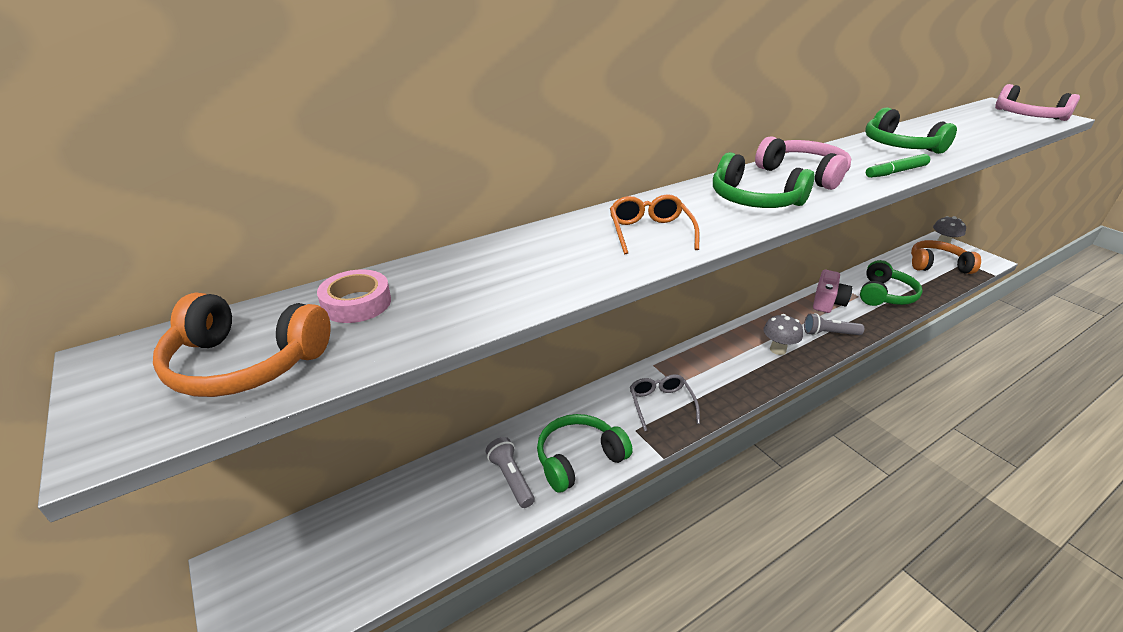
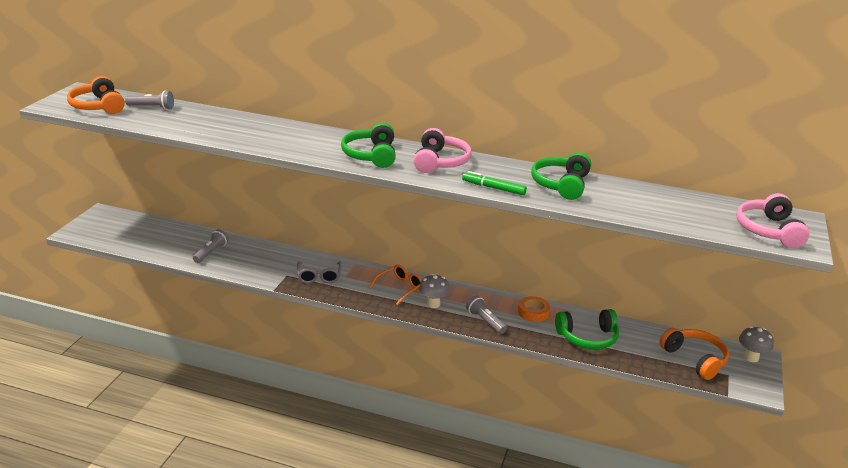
camera: 50 degrees right, 5 degrees down
(356, 303) = (152, 107): pink tape -> grey flashlight
(578, 459) = (244, 266): green headphones -> none
(650, 232) = (288, 140): orange glasses -> orange glasses (400, 288)
(661, 404) = (319, 276): grey glasses -> grey glasses turned 135 degrees clockwise
(827, 302) = (533, 312): pink camera -> orange tape

